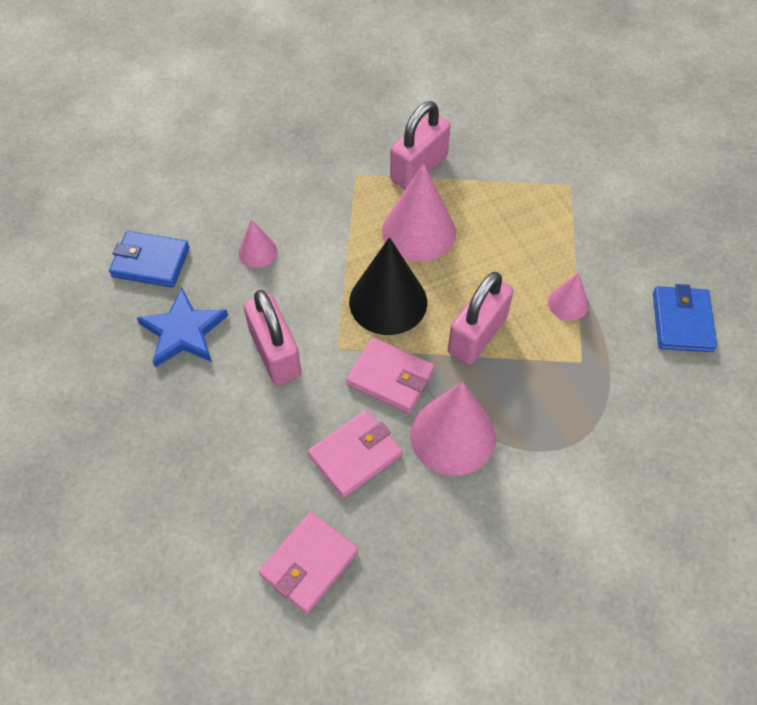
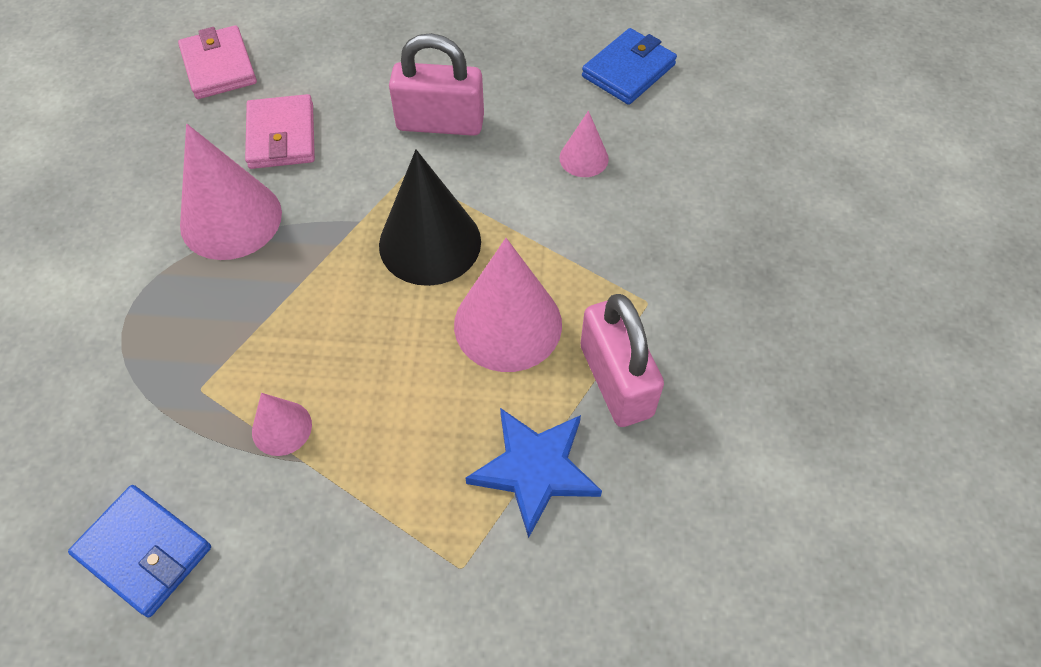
camera: 120 degrees right, 0 degrees up
(183, 332) = (520, 67): blue star -> blue star (535, 469)
(390, 377) = (336, 200): pink wallet -> none
(477, 335) = (320, 304): pink padlock -> none

